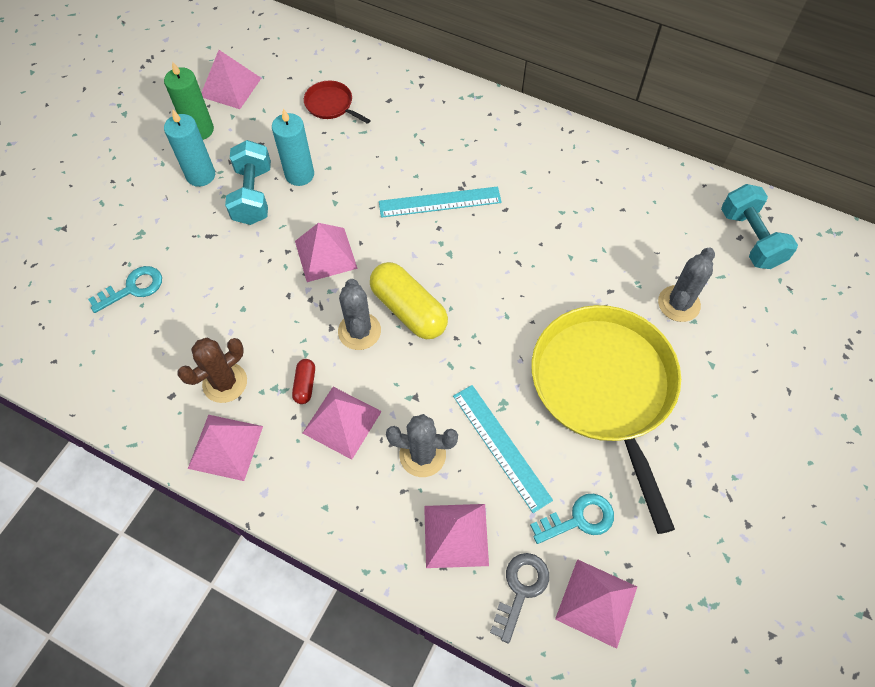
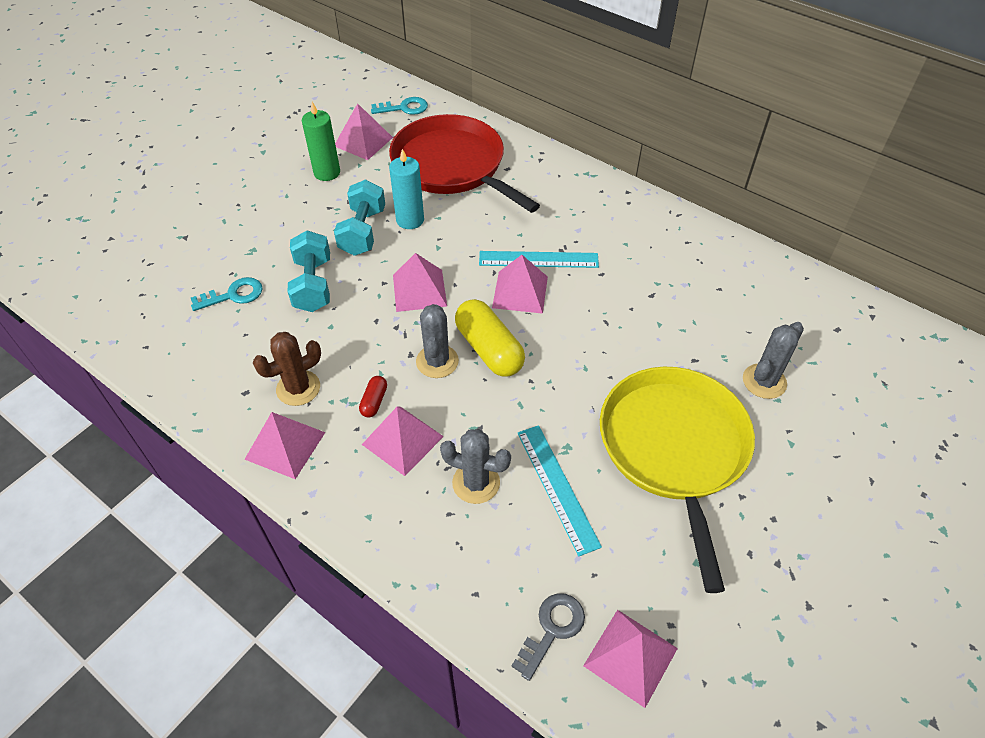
camera: 10 degrees right, 10 degrees down
(201, 175) = (319, 209): turquoise candle -> none
(331, 105) = (452, 166): red pan -> red pan, size x2.47
(455, 535) = (494, 564): pink pyramid -> pink pyramid (520, 292)
(579, 519) = (626, 570): turquoise key -> turquoise key (404, 108)
(750, 239) = (848, 332): turquoise dumbbell -> turquoise dumbbell (313, 285)

